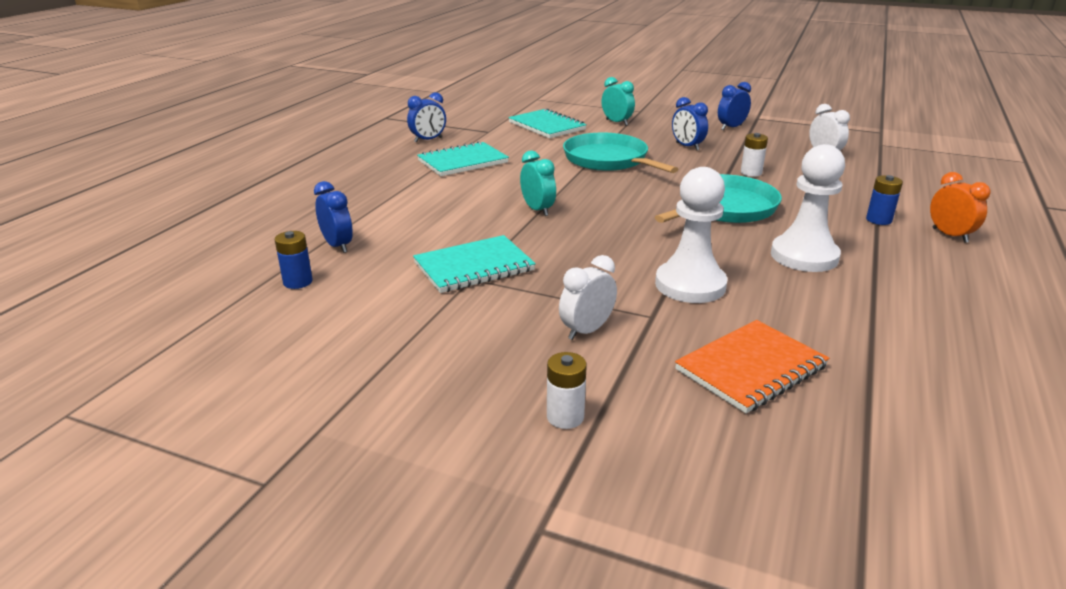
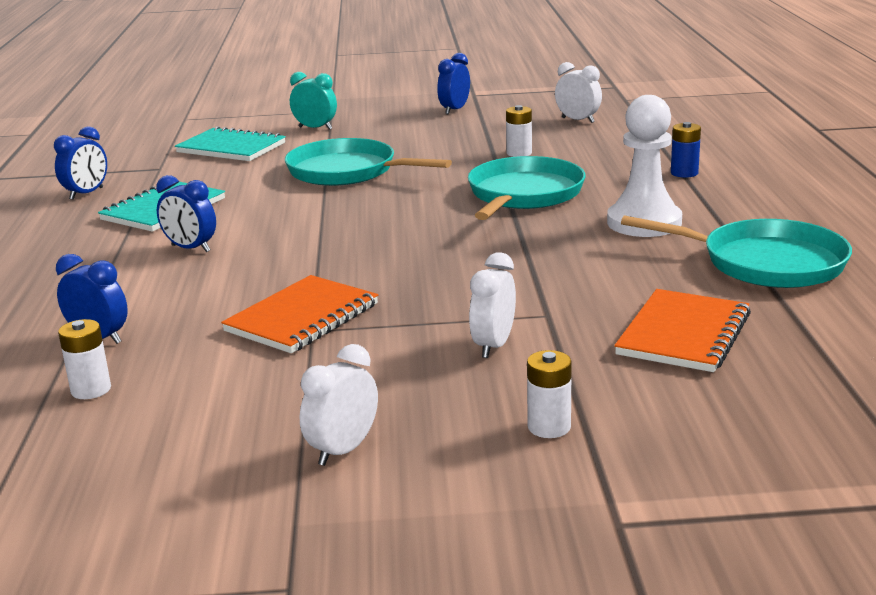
camera: 25 degrees left, 5 degrees down
(298, 282) = (91, 390): blue battery -> white battery
(402, 383) = (343, 450): none -> white clock
(474, 267) = (302, 318): turquoise notebook -> orange notebook
(537, 210) = (316, 242): turquoise clock -> none
(687, 146) = (424, 139): blue clock -> blue clock (190, 248)
(690, 285) = (558, 276): white pawn -> none
(885, 322) = (766, 263): none -> turquoise pan
(950, 235) = (758, 173): orange clock -> none

